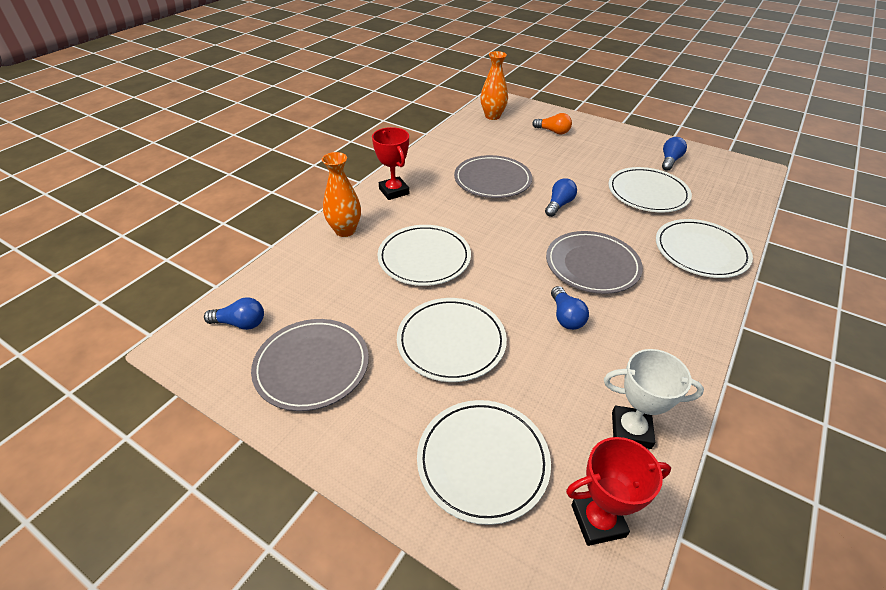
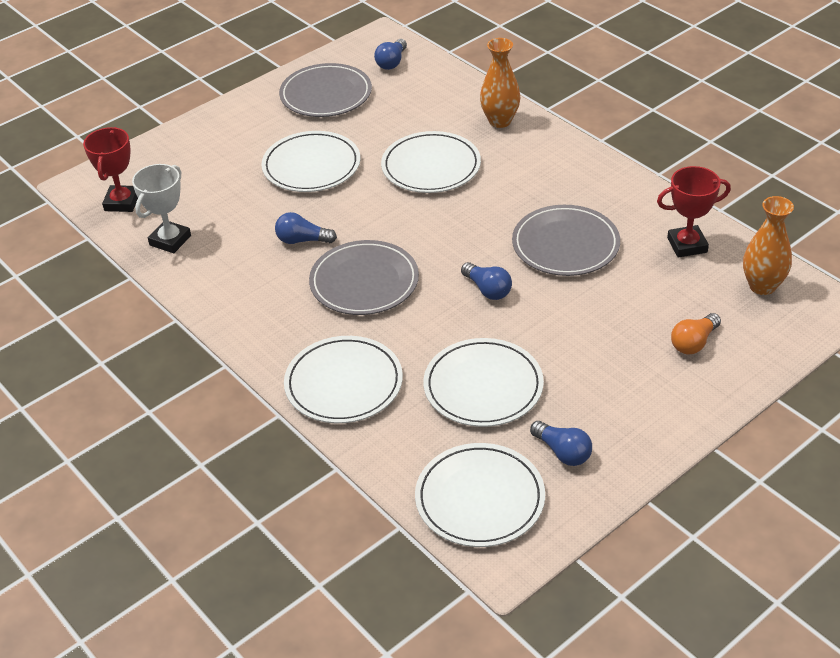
camera: 110 degrees right, 0 degrees up
(394, 191) = (565, 161): red trophy -> red trophy (687, 245)
(483, 461) = (195, 162): white plate -> white plate (480, 498)

